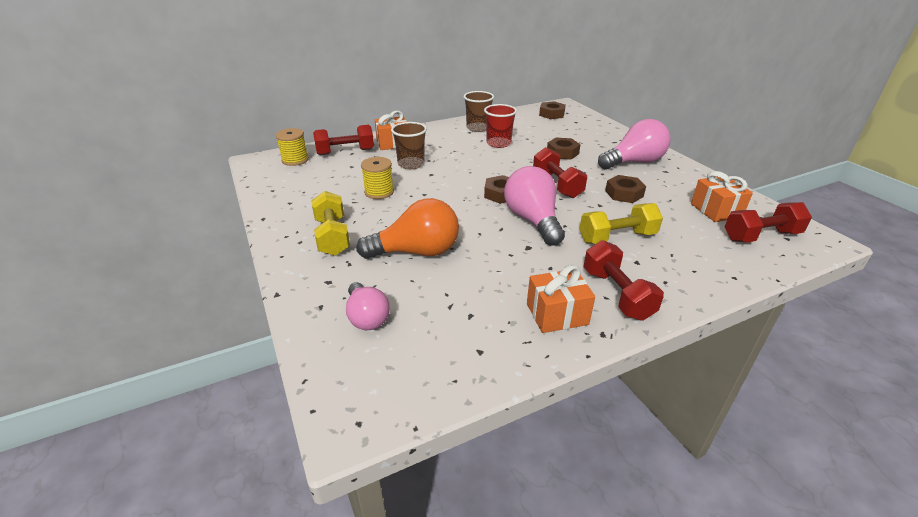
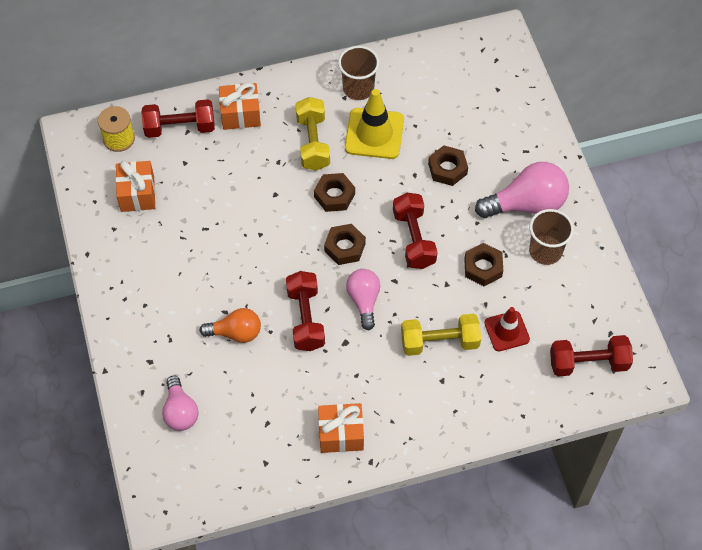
camera: 10 degrees right, 25 degrees up
(332, 236) = (156, 296): yellow dumbbell -> yellow dumbbell (313, 142)
(379, 192) = (211, 223): yellow spool -> none
(411, 164) = (255, 168): brown cup -> brown cup (545, 251)
(417, 252) = (236, 333): orange light bulb -> orange light bulb, size x0.63
(498, 143) = (374, 134): red cup -> yellow traffic cone
(532, 220) = (364, 301): pink light bulb -> pink light bulb, size x0.63
(551, 114) = (472, 62): brown nut -> brown nut (334, 195)
(616, 294) = (403, 419): red dumbbell -> red dumbbell (305, 318)
(672, 225) = (506, 331): none -> red traffic cone
(716, 210) = (568, 314): orange gift -> orange gift (137, 194)

